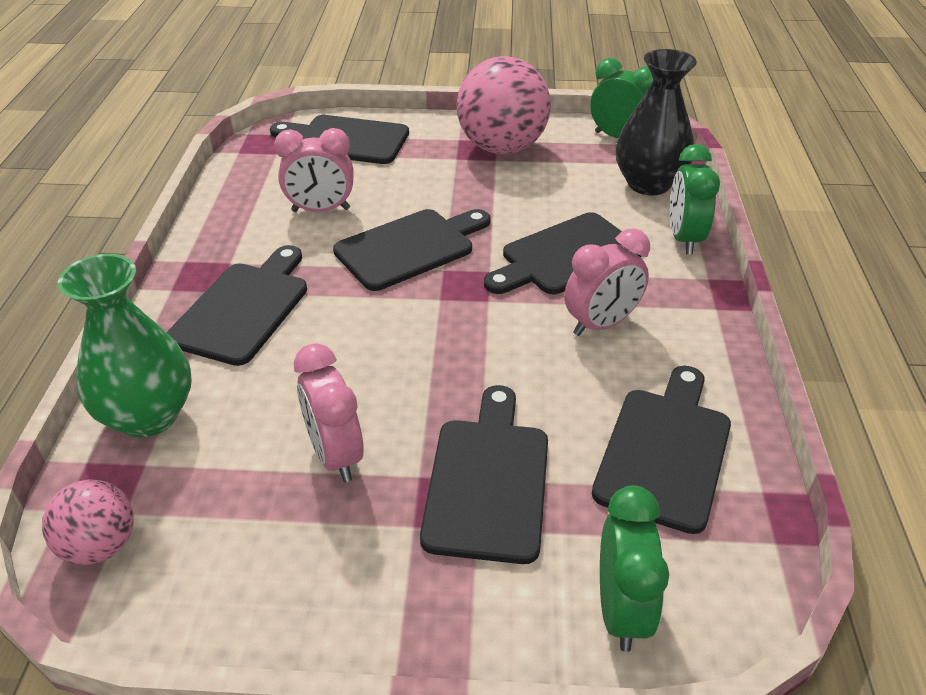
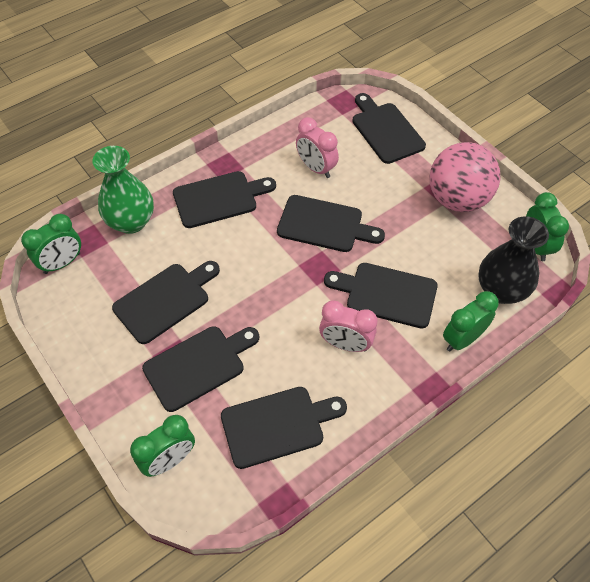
camera: 50 degrees right, 15 degrees up
(101, 546) = (62, 263): pink ball -> green clock
(335, 455) = (165, 300): pink clock -> black cutting board

